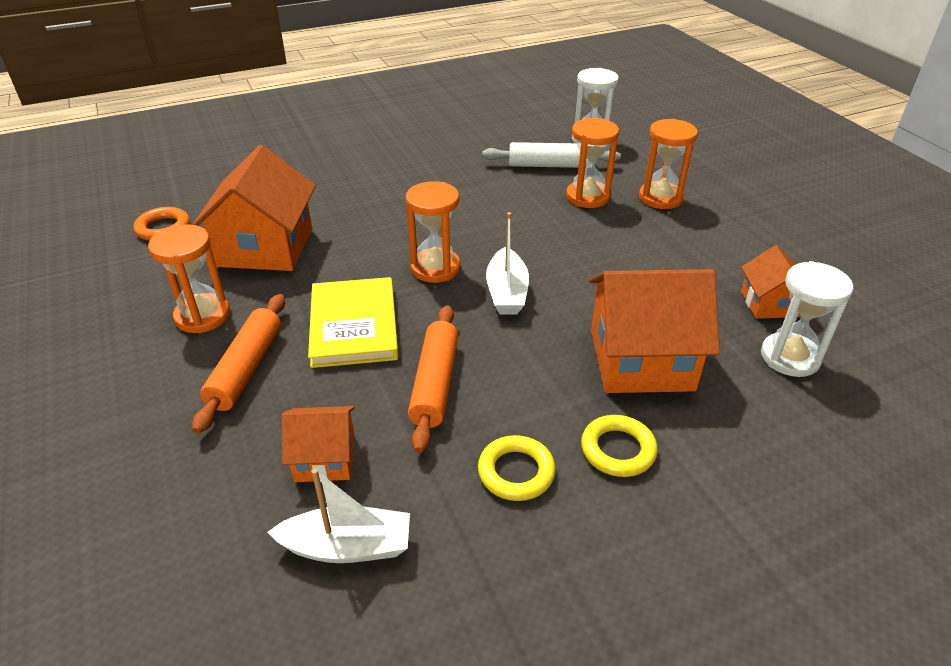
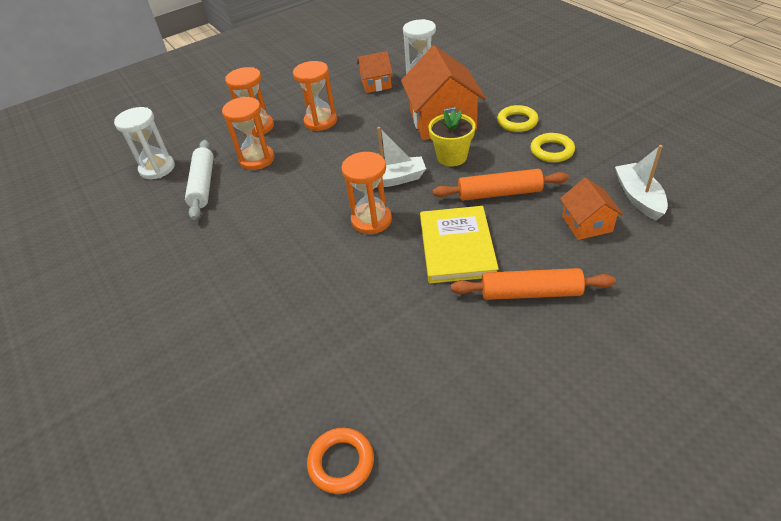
camera: 95 degrees left, 5 degrees up
(202, 316) = (480, 350): orange hourglass -> orange hourglass (320, 121)
(266, 247) = (363, 343): orange house -> none
(354, 325) = (456, 247): yellow book -> yellow book turned 75 degrees counterclockwise
(538, 353) = (452, 157): none -> yellow flower pot

